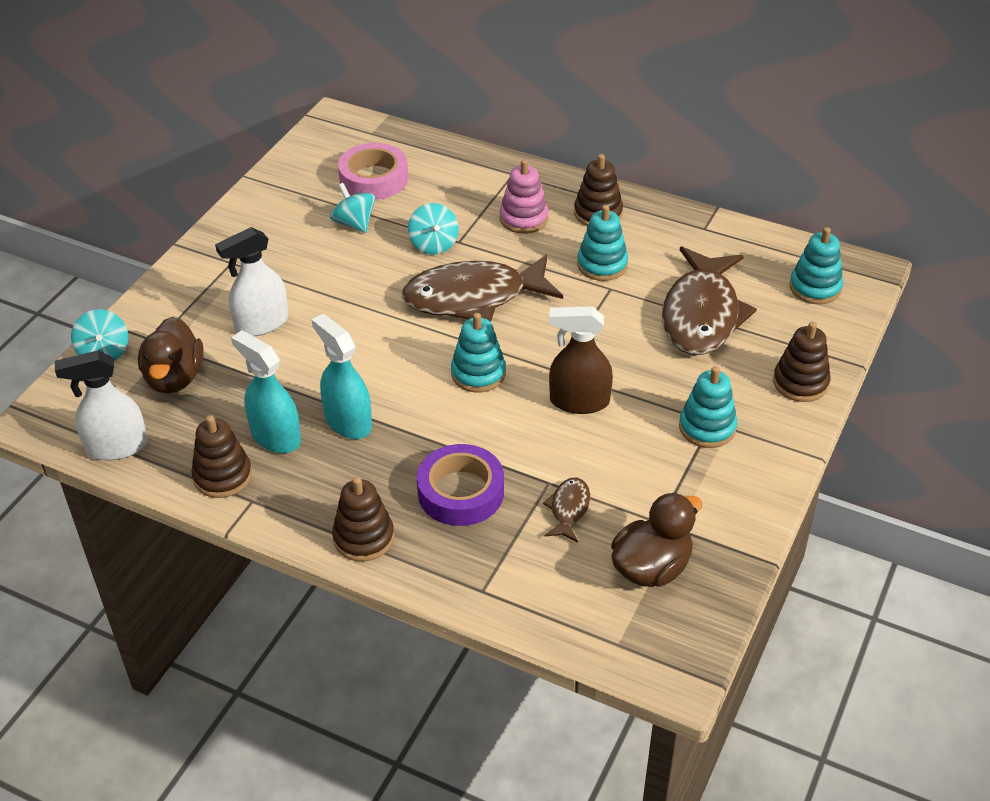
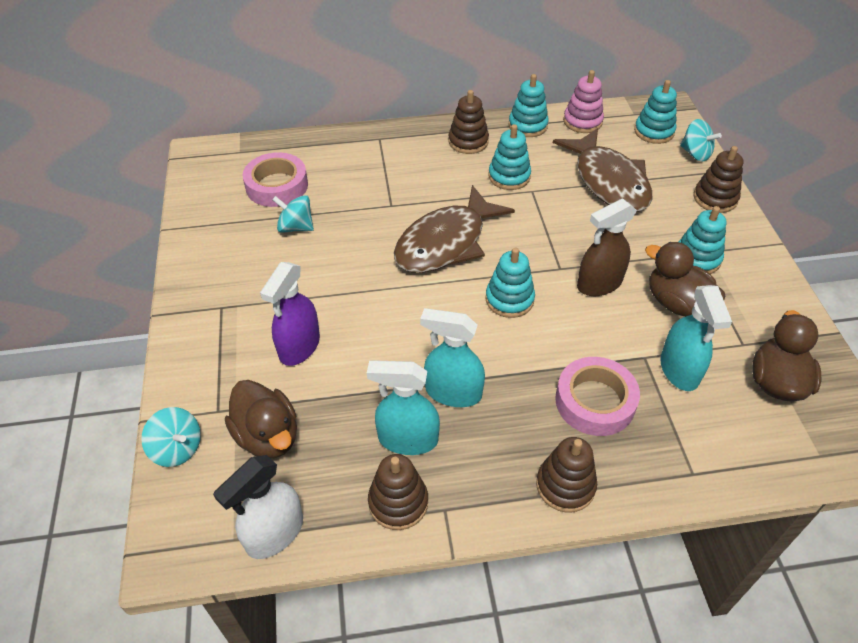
camera: 35 degrees left, 5 degrees up
(261, 323) = (299, 347): white spray bottle -> purple spray bottle
(434, 244) = (375, 216): turquoise spinning top -> turquoise spinning top (695, 153)
(461, 492) = (595, 401): purple tape -> pink tape
(523, 218) = (421, 167): pink stacking toy -> pink stacking toy (582, 121)
(569, 509) = (679, 370): brown fish -> turquoise spray bottle
(636, 455) = (676, 303): none -> brown duck
(679, 223) = (528, 125): none -> turquoise stacking toy

